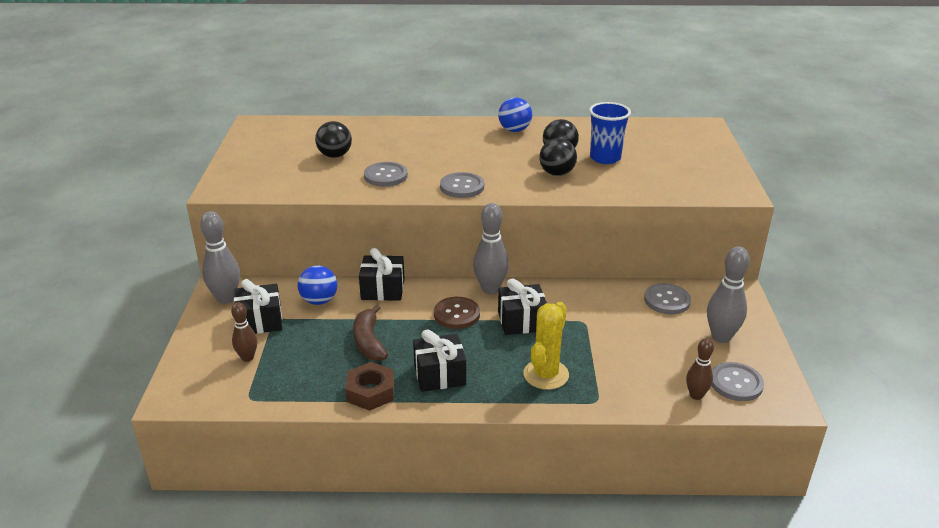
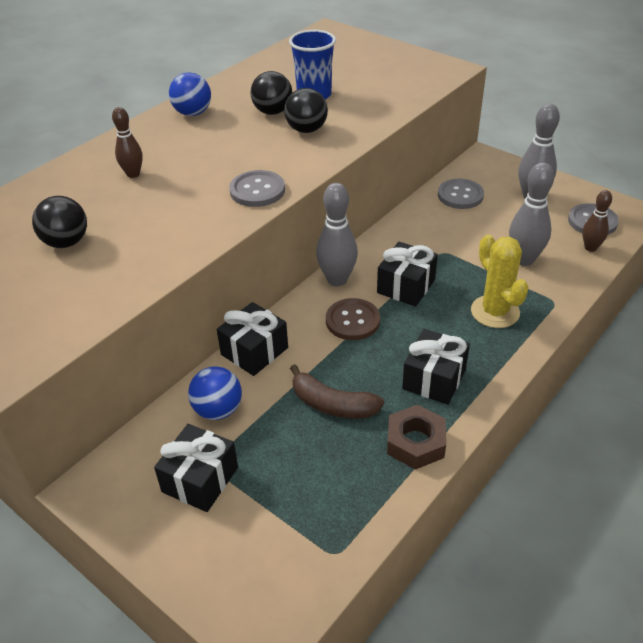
camera: 50 degrees left, 10 degrees up
(226, 298) = (117, 492): grey bowling pin -> grey bowling pin (524, 259)
(247, 357) = (258, 522): brown bowling pin -> brown bowling pin (133, 174)
(385, 176) = (166, 227): grey button -> none

